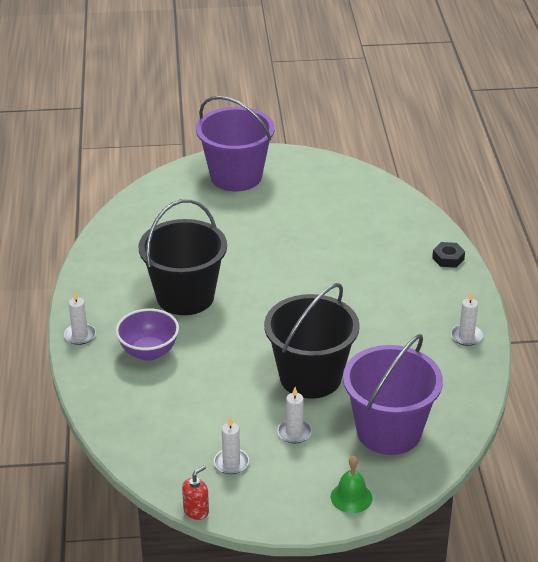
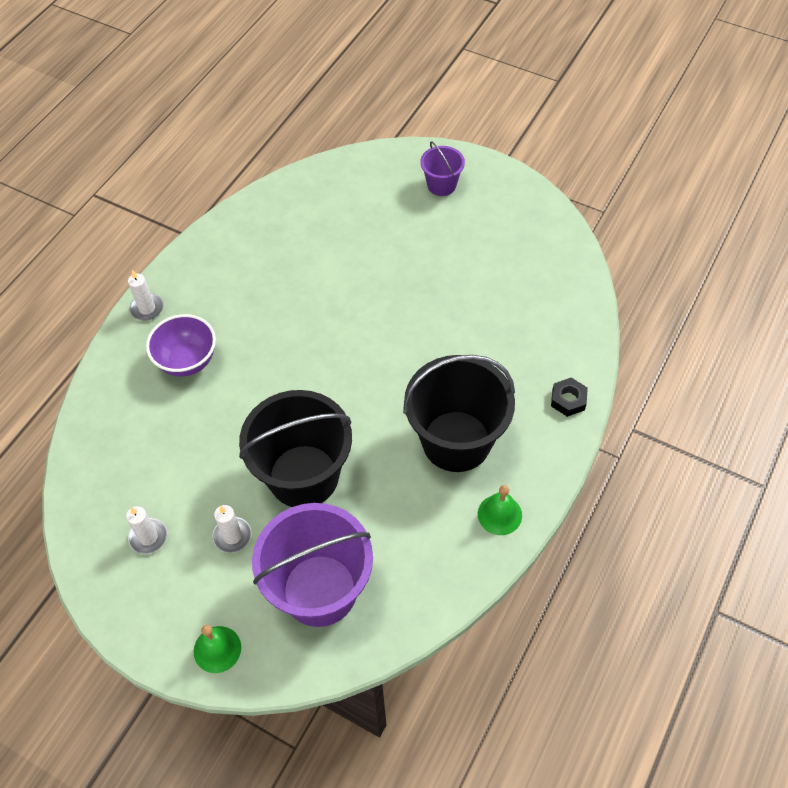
camera: 35 degrees right, 20 degrees up
(185, 297) = (272, 312): black bucket -> black bucket (456, 441)
(196, 511) = (74, 574): red soap dispenser -> none
(236, 176) = (441, 185): purple bucket -> purple bucket, size x0.49
(466, 336) = (499, 514): white candle -> green bell

